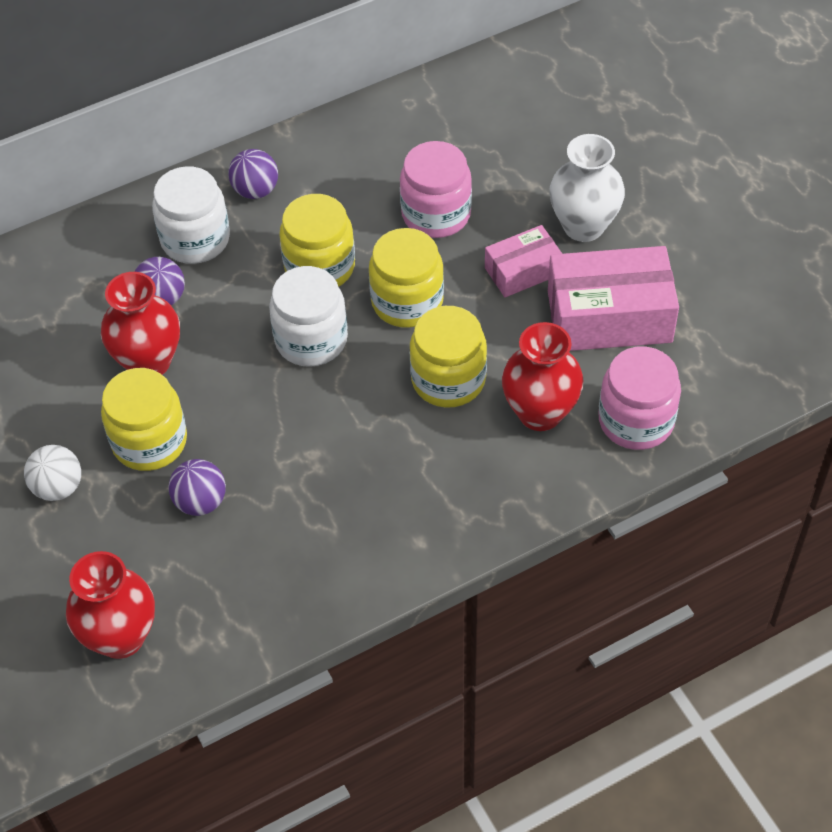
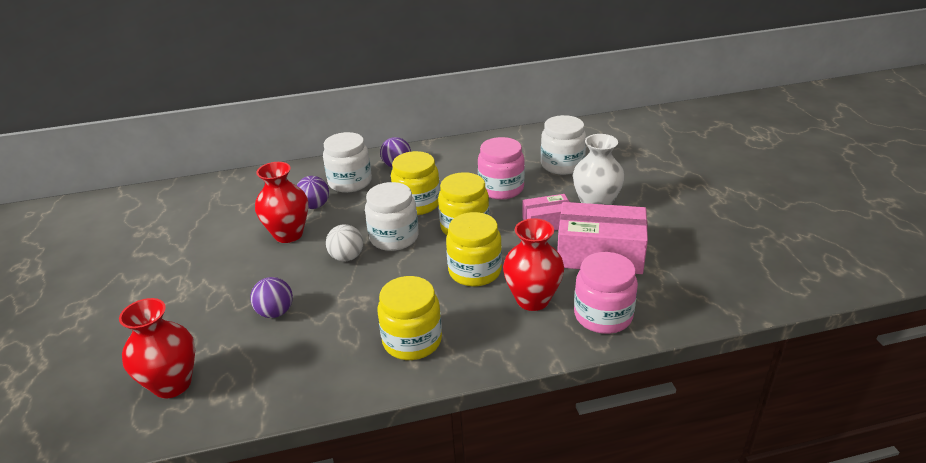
camera: 15 degrees right, 20 degrees down
(58, 487) = (192, 289): white ball -> white ball (347, 257)
(149, 441) = (263, 274): yellow jar -> yellow jar (412, 341)
(514, 147) = (562, 165): none -> white jar

